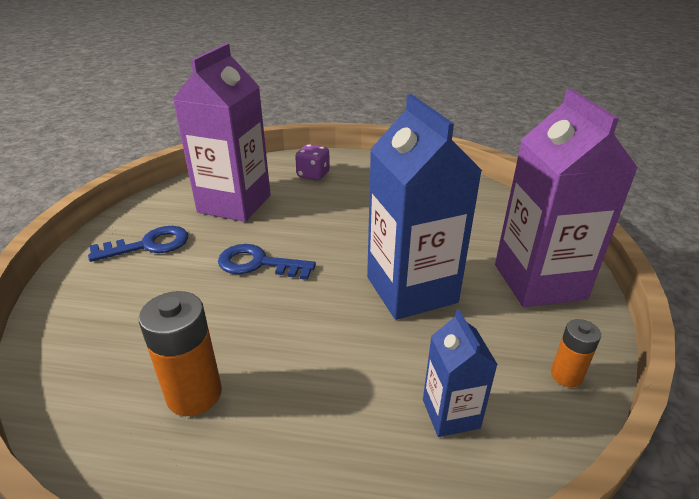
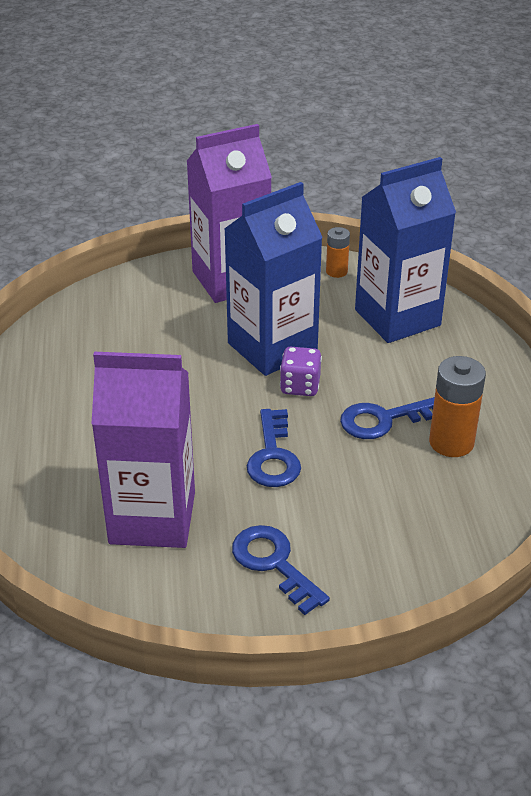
camera: 105 degrees left, 5 degrees up
(263, 345) = (383, 420): none -> blue key
(313, 175) = (50, 462): purple dice -> purple dice (300, 386)
(450, 414) = (397, 318): blue carton -> blue carton, size x2.01

